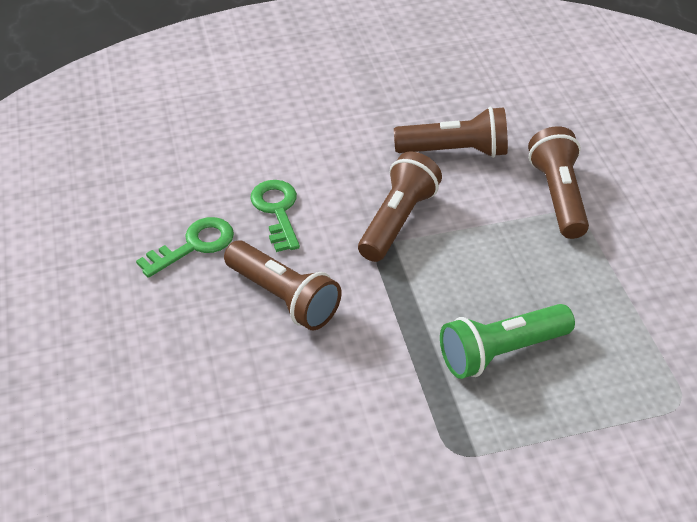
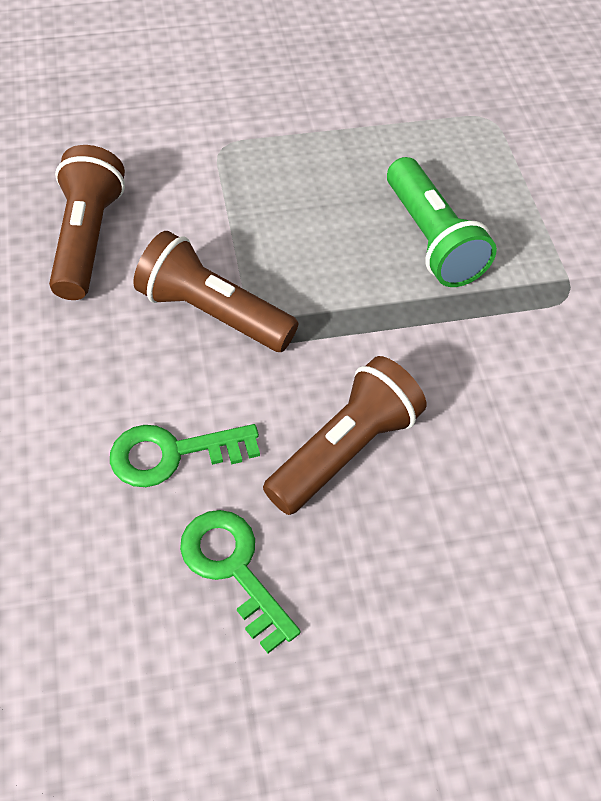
camera: 90 degrees left, 10 degrees up
(558, 196) = (190, 154): brown flashlight -> none

